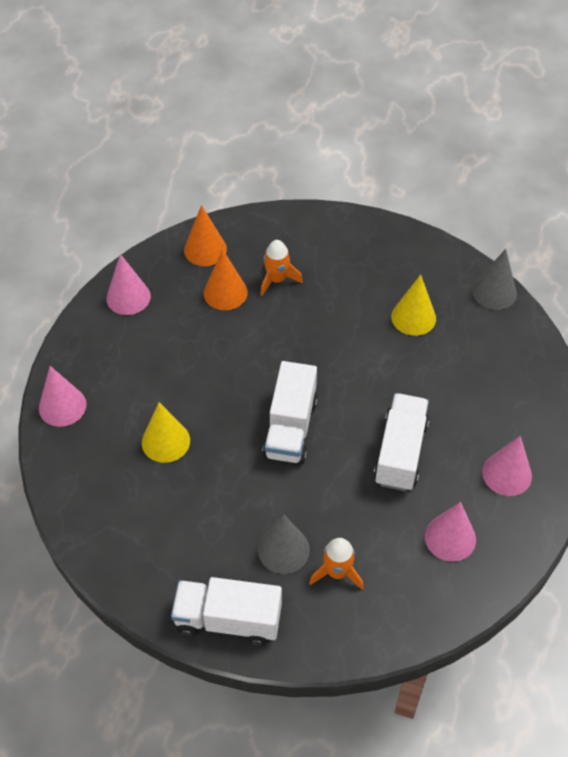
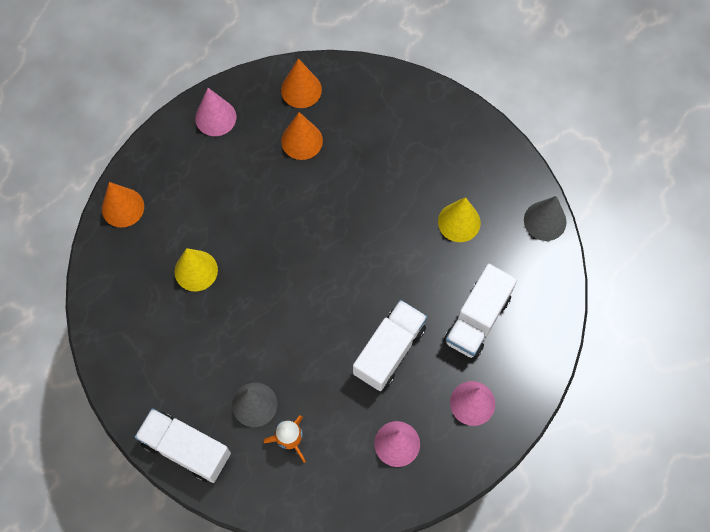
camera: 20 degrees right, 15 degrees up
(62, 406) = (123, 207): pink cone -> orange cone
(277, 279) = (353, 142): orange rocket -> none
(290, 428) = (305, 294): white truck -> white truck (477, 319)

